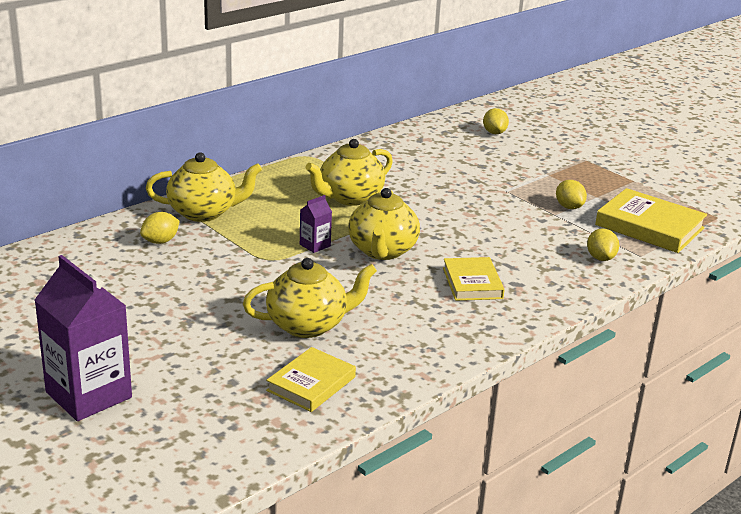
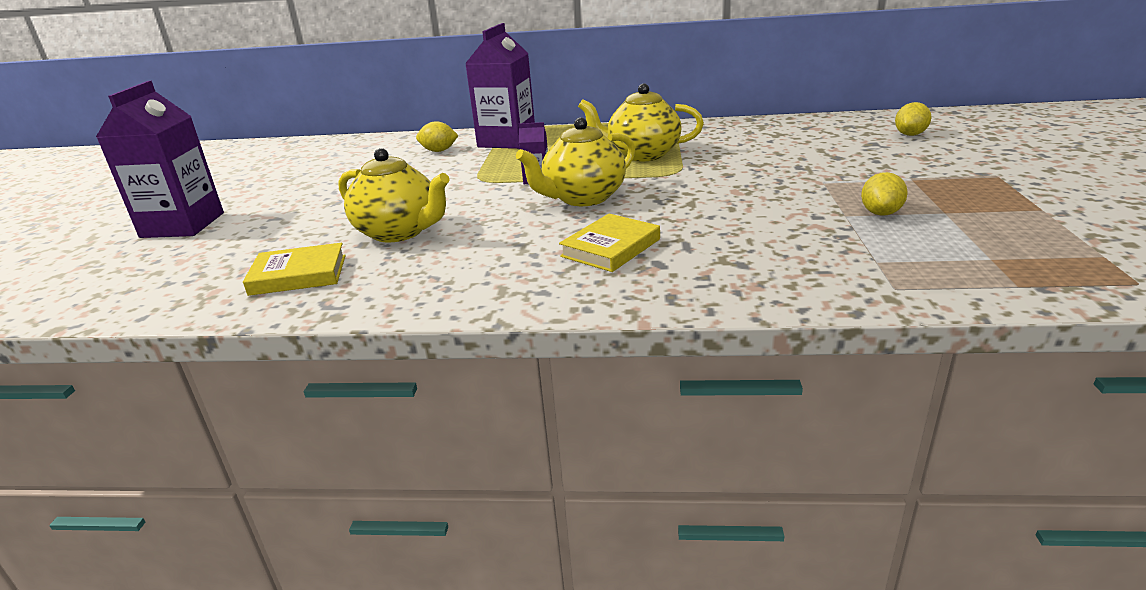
camera: 50 degrees right, 0 degrees up
(204, 213) = (507, 141): yellow teapot -> purple carton
(600, 258) = (824, 272): yellow lemon -> none
(649, 226) = (974, 261): yellow book -> none

